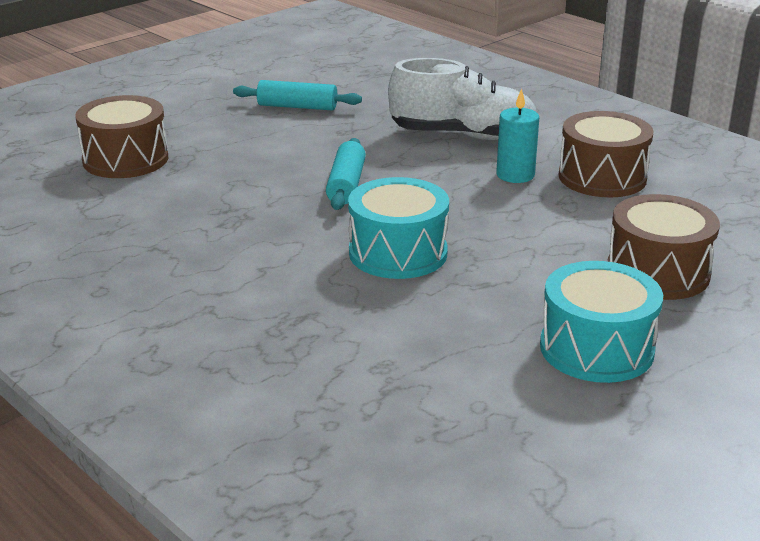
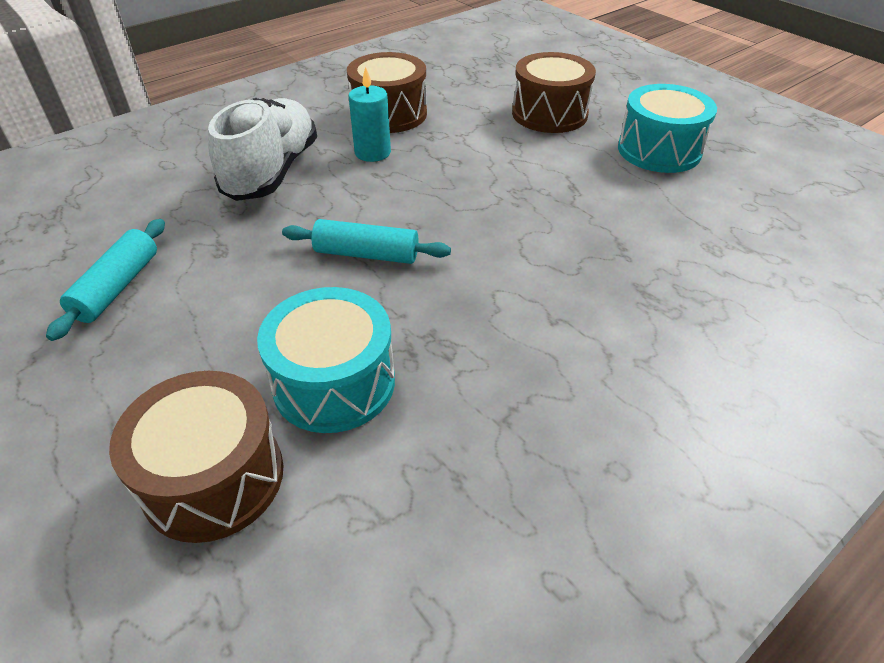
camera: 85 degrees left, 15 degrees up
(398, 253) = (520, 228): turquoise drum -> turquoise drum (334, 383)

